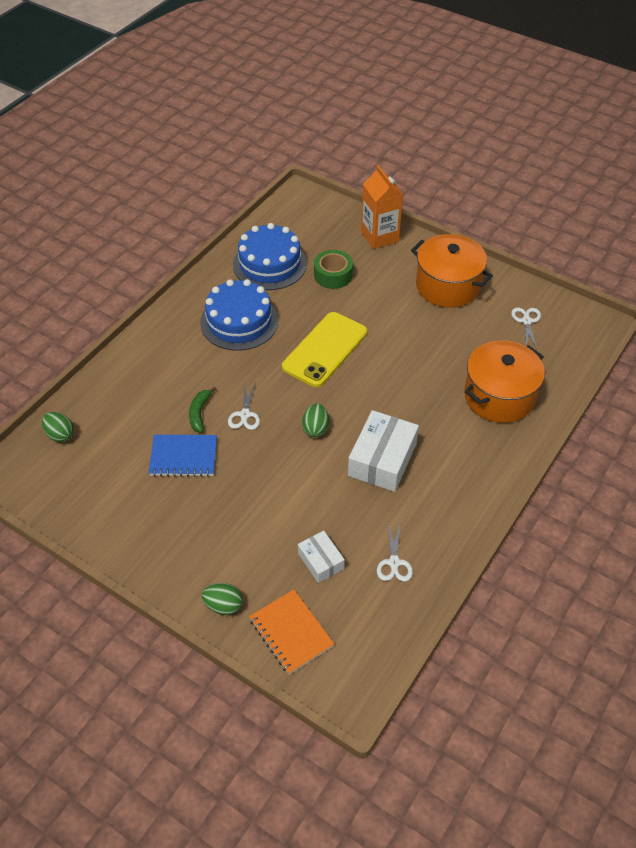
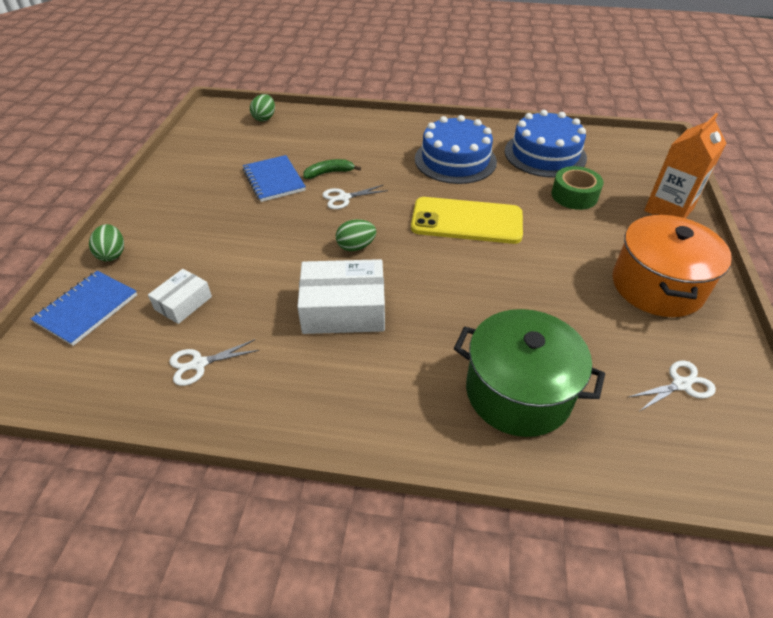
camera: 65 degrees right, 5 degrees down
(291, 633) = (87, 309): orange notebook -> blue notebook
(499, 396) = (518, 392): orange pot -> green pot

